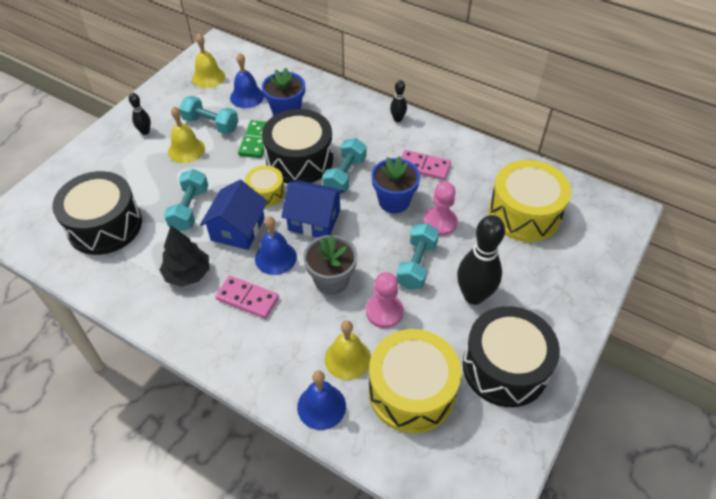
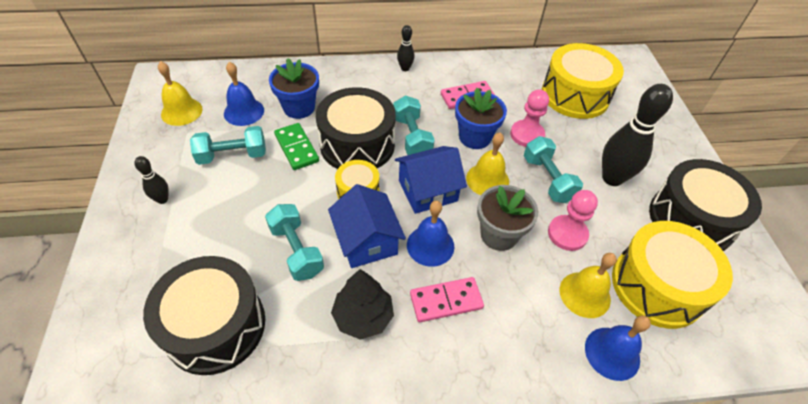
camera: 40 degrees left, 0 degrees up
(186, 150) = (231, 194): yellow bell -> yellow bell (487, 179)

